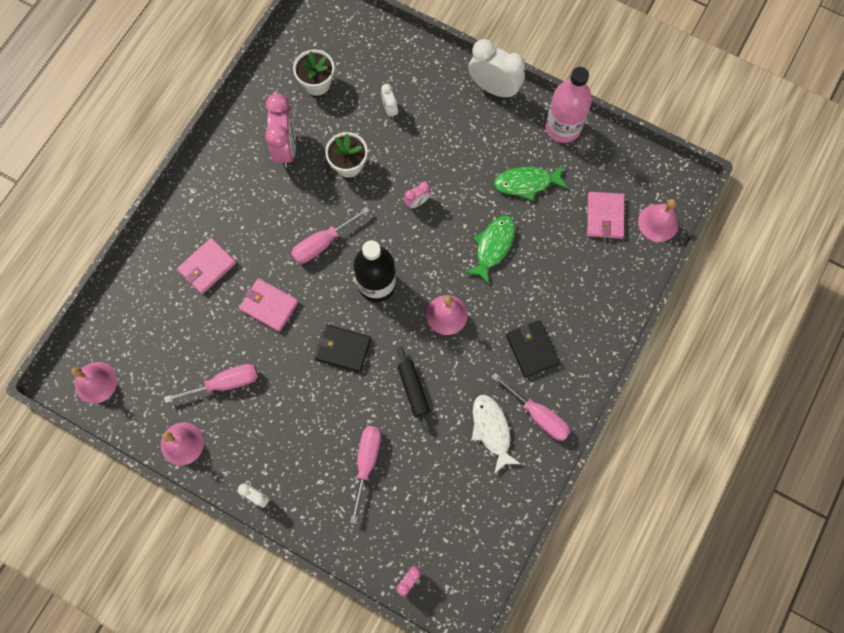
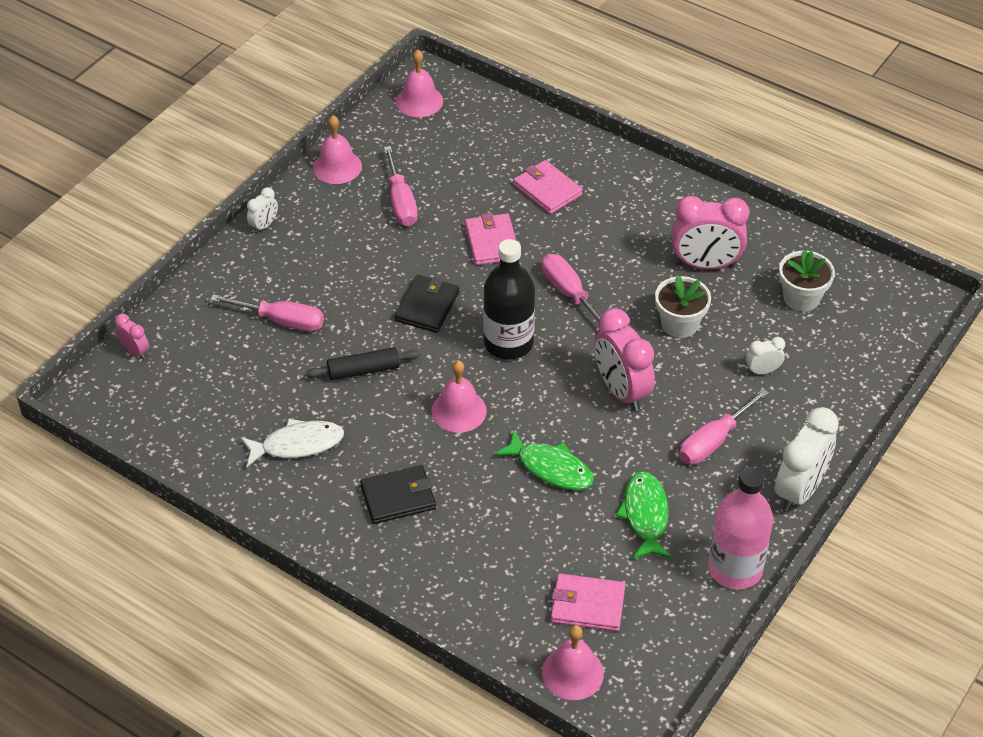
camera: 95 degrees right, 25 degrees down
(269, 305) = (492, 242): pink wallet -> pink wallet turned 45 degrees counterclockwise
(417, 202) = (621, 391): pink clock -> pink clock, size x2.05
(538, 415) = (308, 495): pink screwdriver -> pink screwdriver (714, 441)

